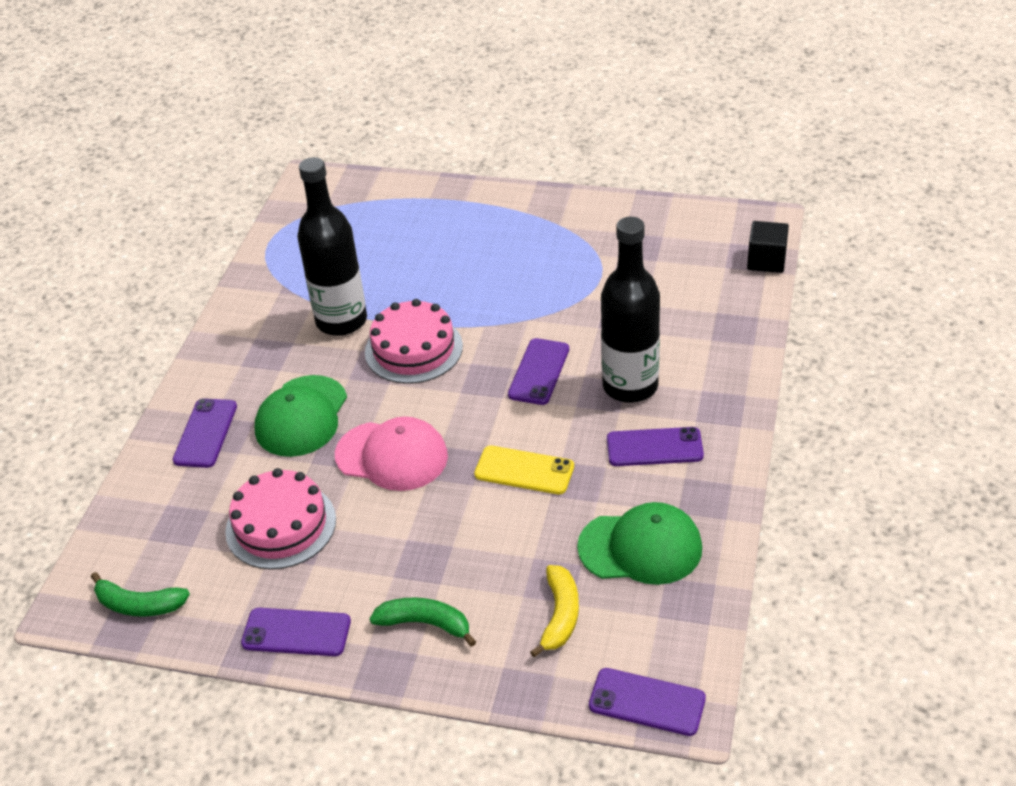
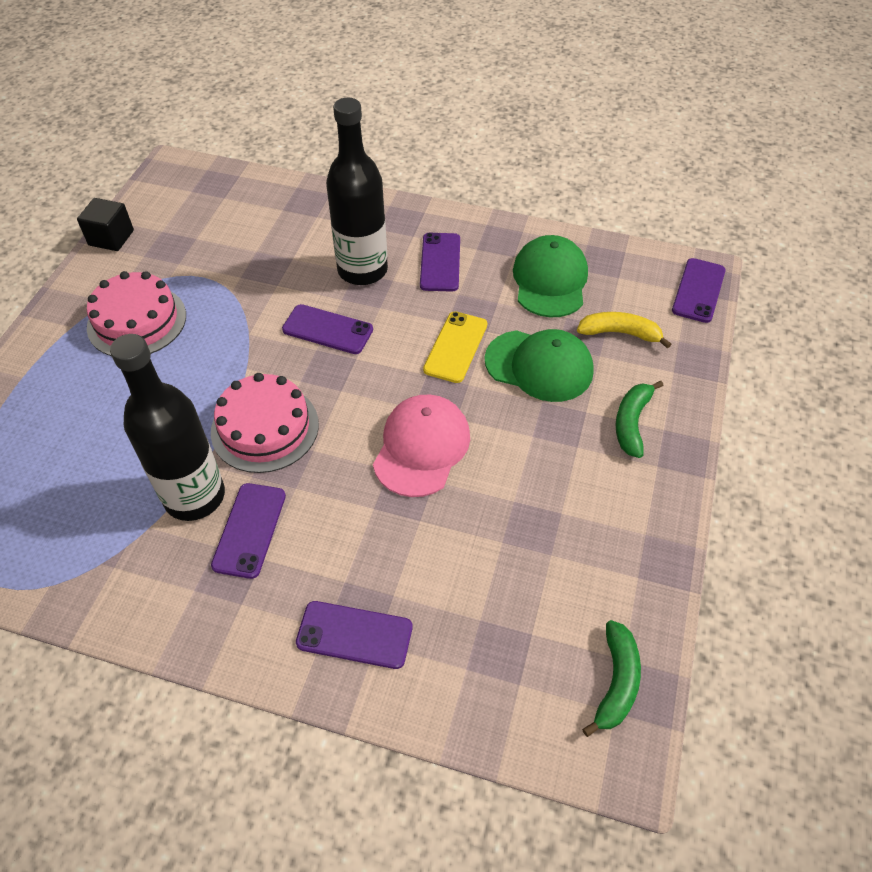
camera: 90 degrees left, 10 degrees up
(281, 525) = (508, 545): pink cake -> pink cake (137, 321)
(296, 632) = (646, 524): purple phone -> purple phone (249, 530)
(301, 416) = (347, 532): green cap -> green cap (539, 366)
(766, 260) = (225, 173): black cube -> black cube (111, 238)

